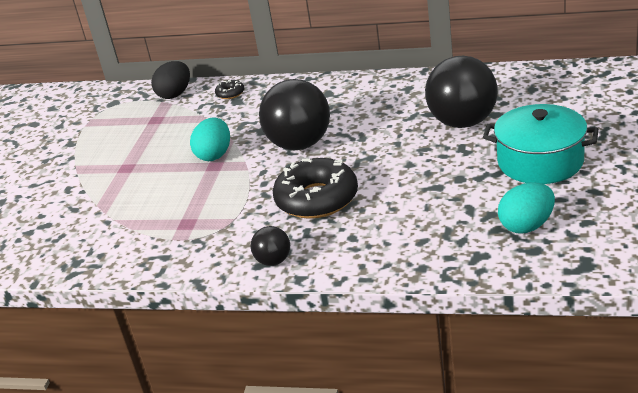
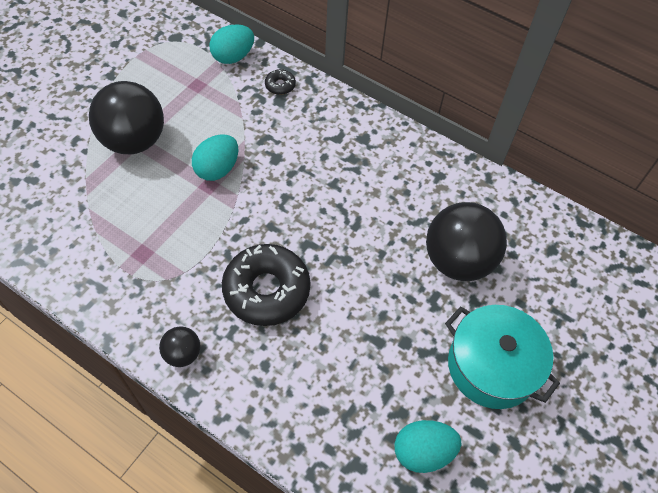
camera: 15 degrees right, 25 degrees up
(175, 94) = (233, 57): black egg -> turquoise egg
(299, 144) = (296, 200): black ball -> black ball (134, 141)

